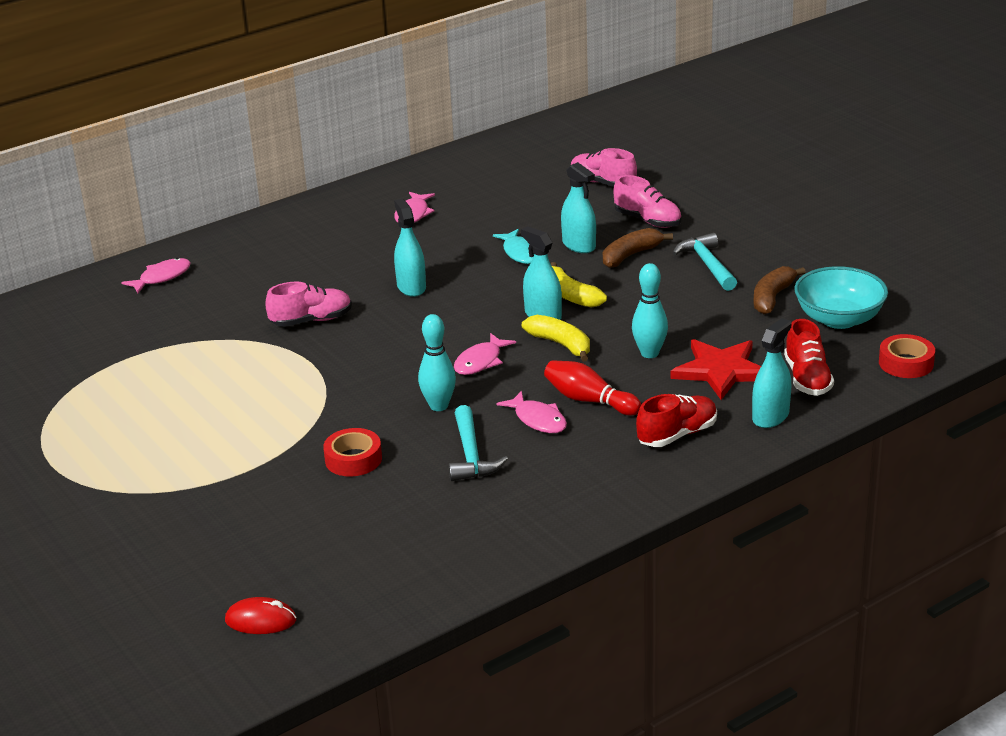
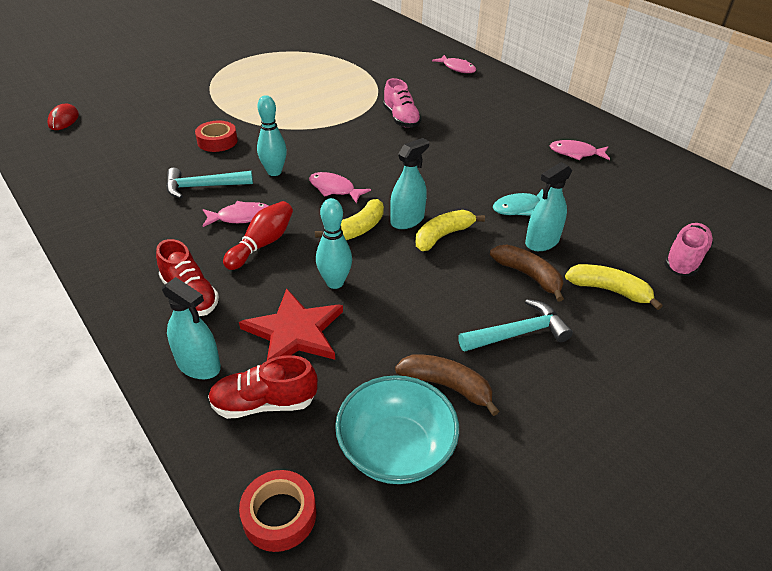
camera: 85 degrees right, 10 degrees up
(411, 287) = (452, 156): turquoise spray bottle -> none
(538, 420) = (241, 217): pink fish -> pink fish turned 150 degrees counterclockwise
(648, 220) = (609, 290): pink shoe -> yellow banana

